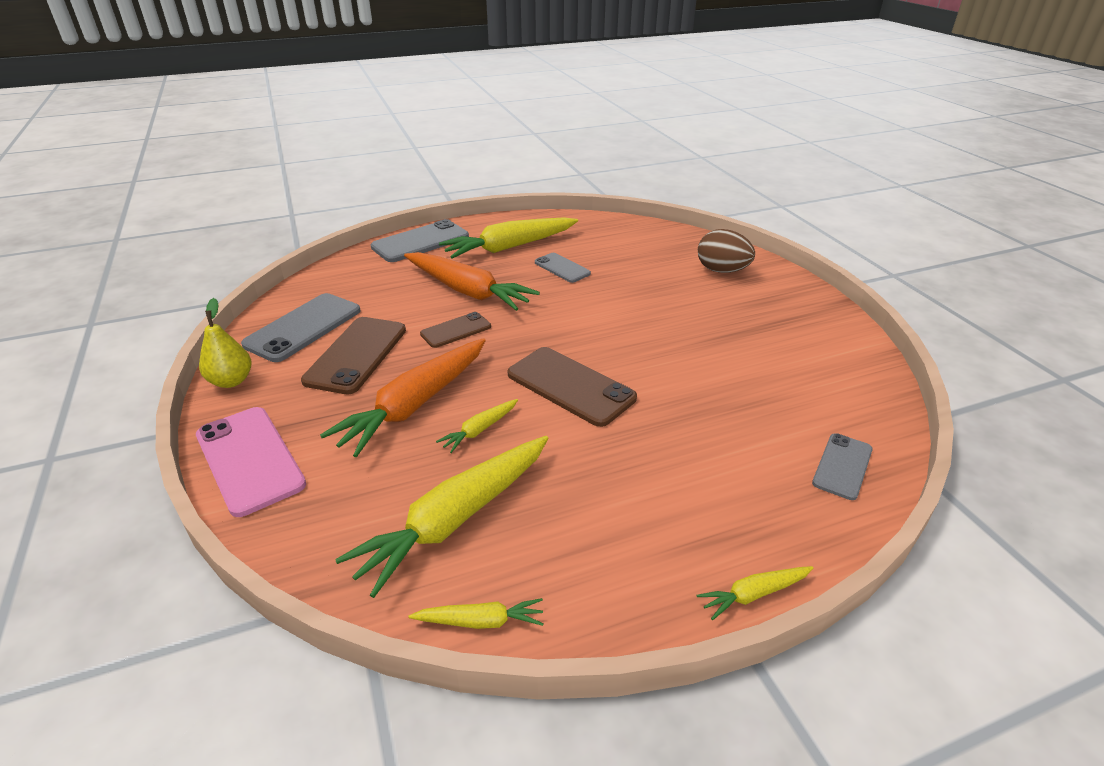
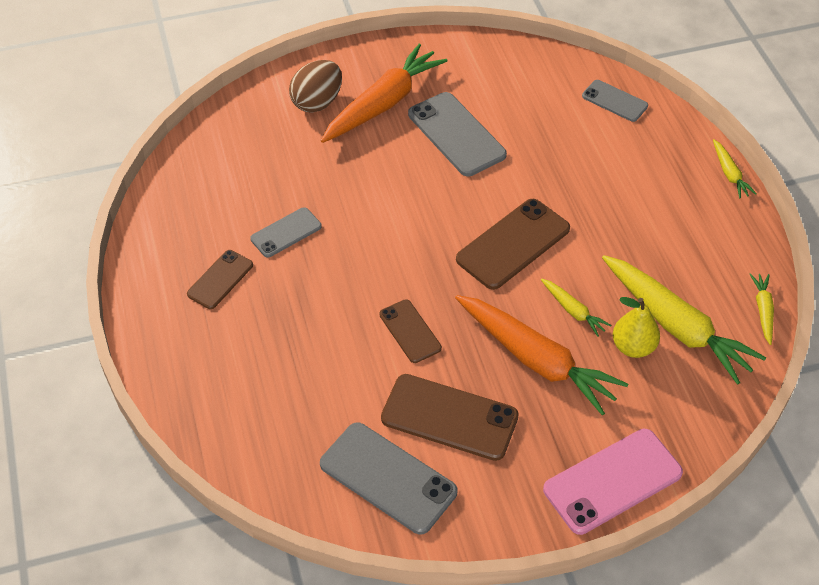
camera: 85 degrees left, 15 degrees up
(231, 381) = (490, 528): yellow pear -> yellow pear (633, 347)
(420, 242) = (182, 375): grey phone -> grey phone (456, 134)
(467, 291) = (326, 322): orange carrot -> orange carrot (383, 103)
(509, 247) = (220, 279): yellow carrot -> brown phone

